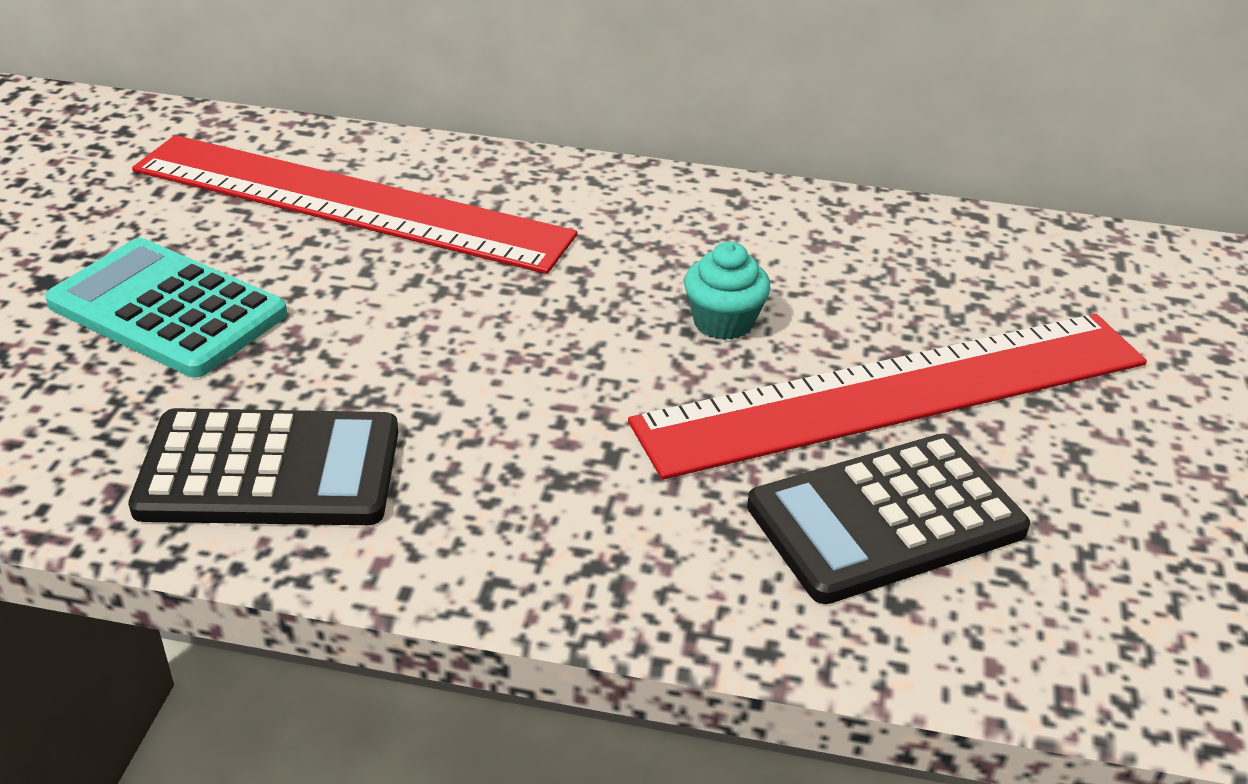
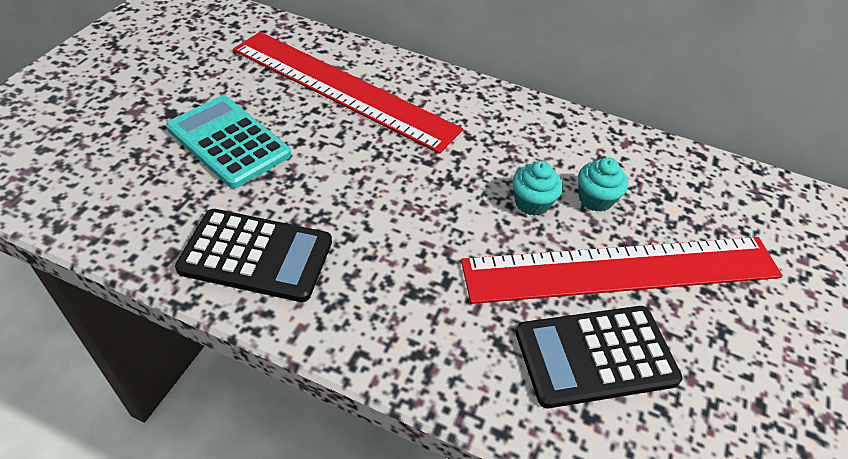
camera: 10 degrees right, 10 degrees up
(825, 301) = (595, 199): none -> turquoise cupcake

